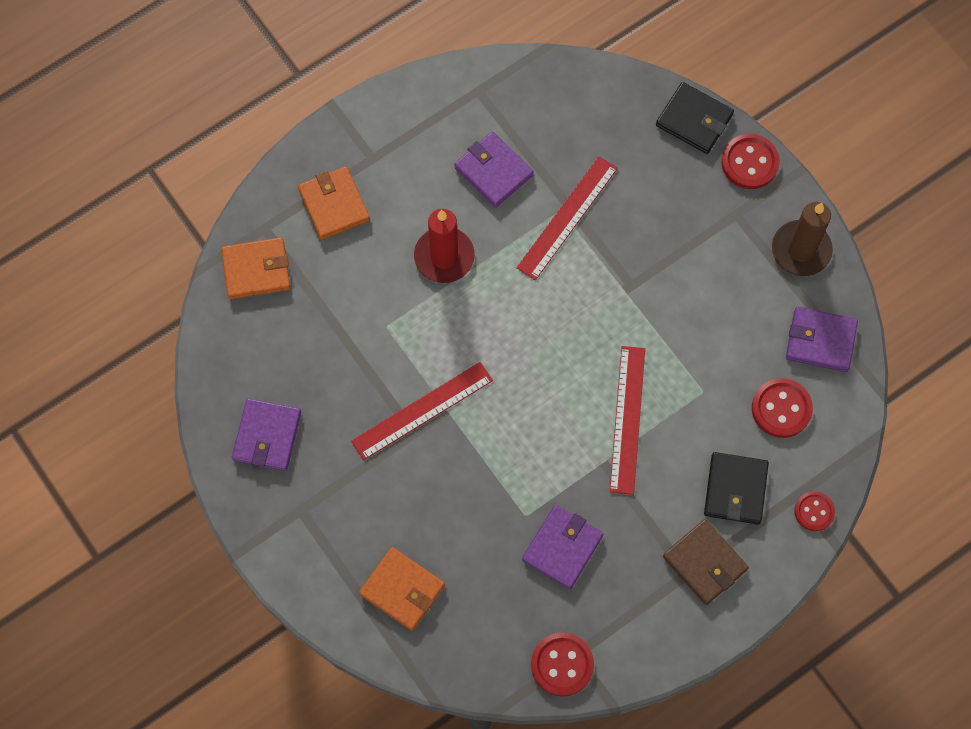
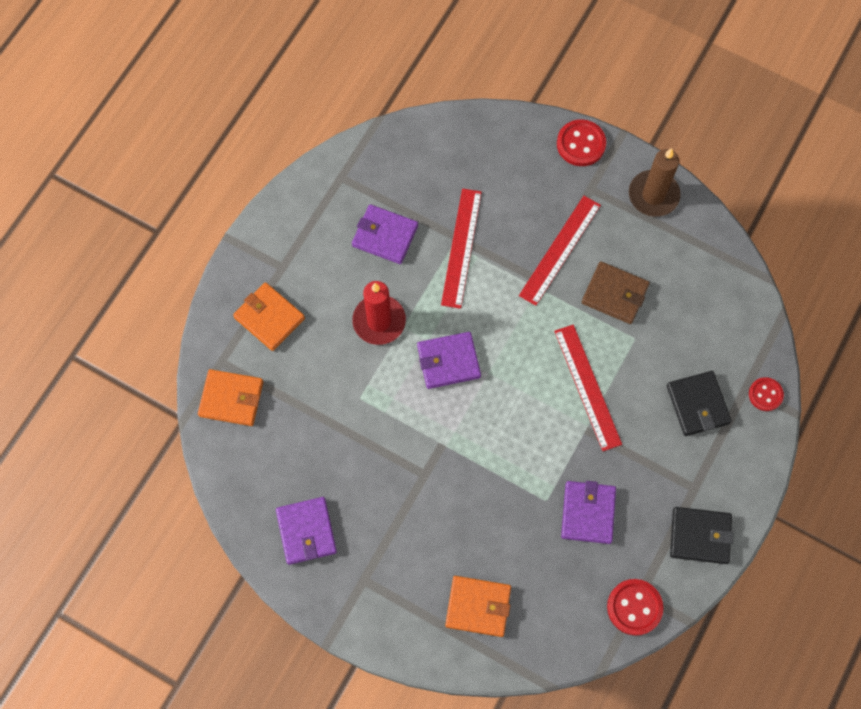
camera: 25 degrees left, 0 degrees up
(256, 270) = (231, 399): orange wallet -> orange wallet turned 45 degrees clockwise
(422, 410) = (422, 453): red ruler -> red ruler (560, 250)
(694, 120) = (522, 129): black wallet -> black wallet (700, 536)
(704, 563) = (703, 473): brown wallet -> brown wallet (615, 294)
(781, 409) = (700, 325): red button -> none
(820, 341) = (703, 259): purple wallet -> purple wallet (448, 361)

